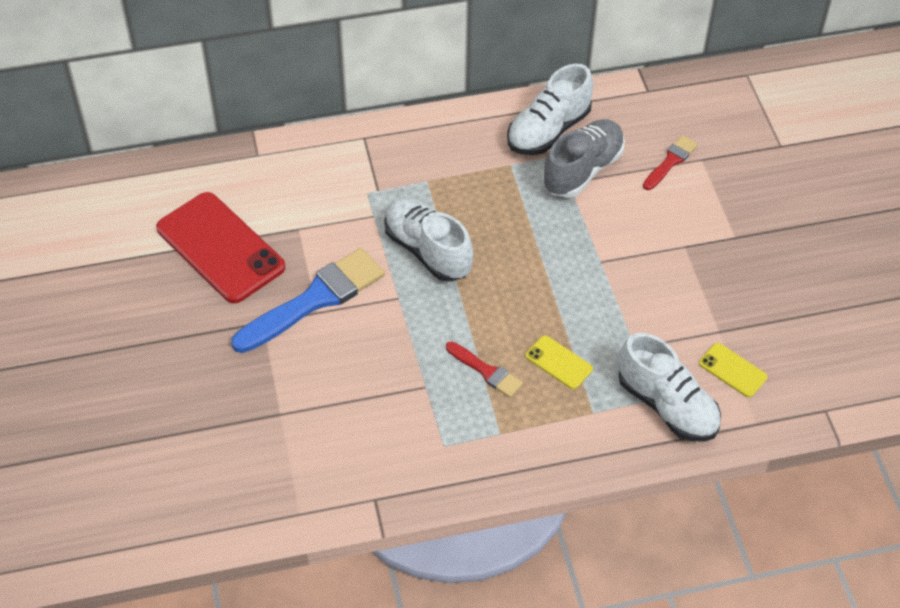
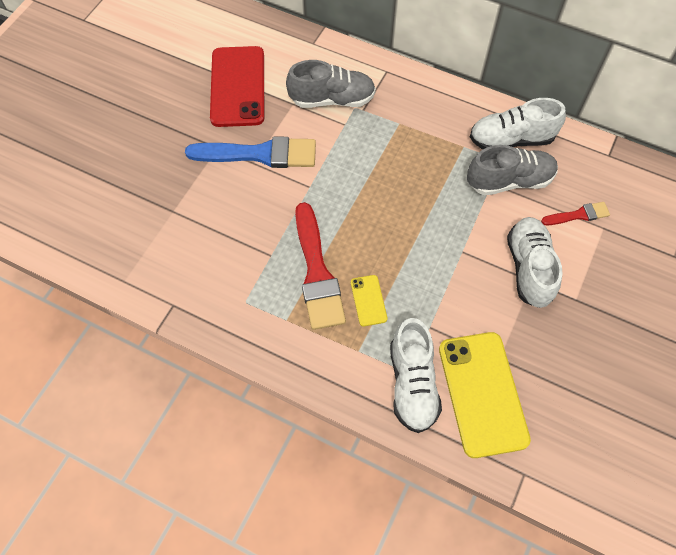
camera: 40 degrees right, 10 degrees up
(336, 199) = (332, 99): none -> grey shoe
(428, 250) = (356, 168): white shoe -> white shoe (529, 268)
(486, 371) = (317, 273): red brush -> red brush, size x1.97
(732, 370) = (482, 393): yellow phone -> yellow phone, size x2.18

